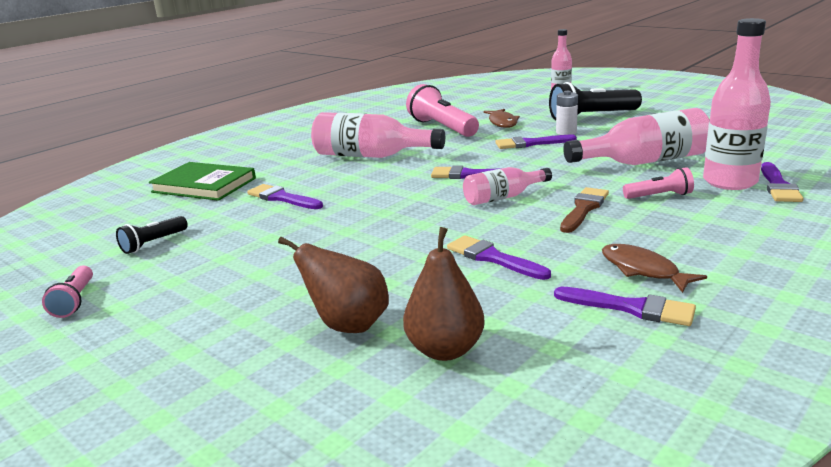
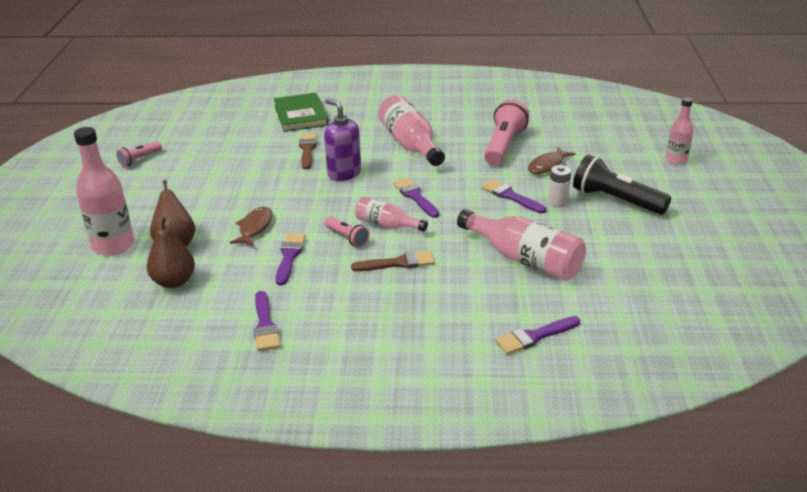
camera: 50 degrees right, 10 degrees up
(153, 243) = (213, 144): black flashlight -> none
(282, 198) = (307, 149): purple brush -> brown brush
(366, 193) = (344, 173): none -> purple soap dispenser
(643, 270) = (319, 315): brown fish -> brown fish (255, 228)
(659, 196) = (454, 287): pink flashlight -> pink flashlight (347, 238)
(729, 182) = (520, 311): pink bottle -> pink bottle (113, 245)

